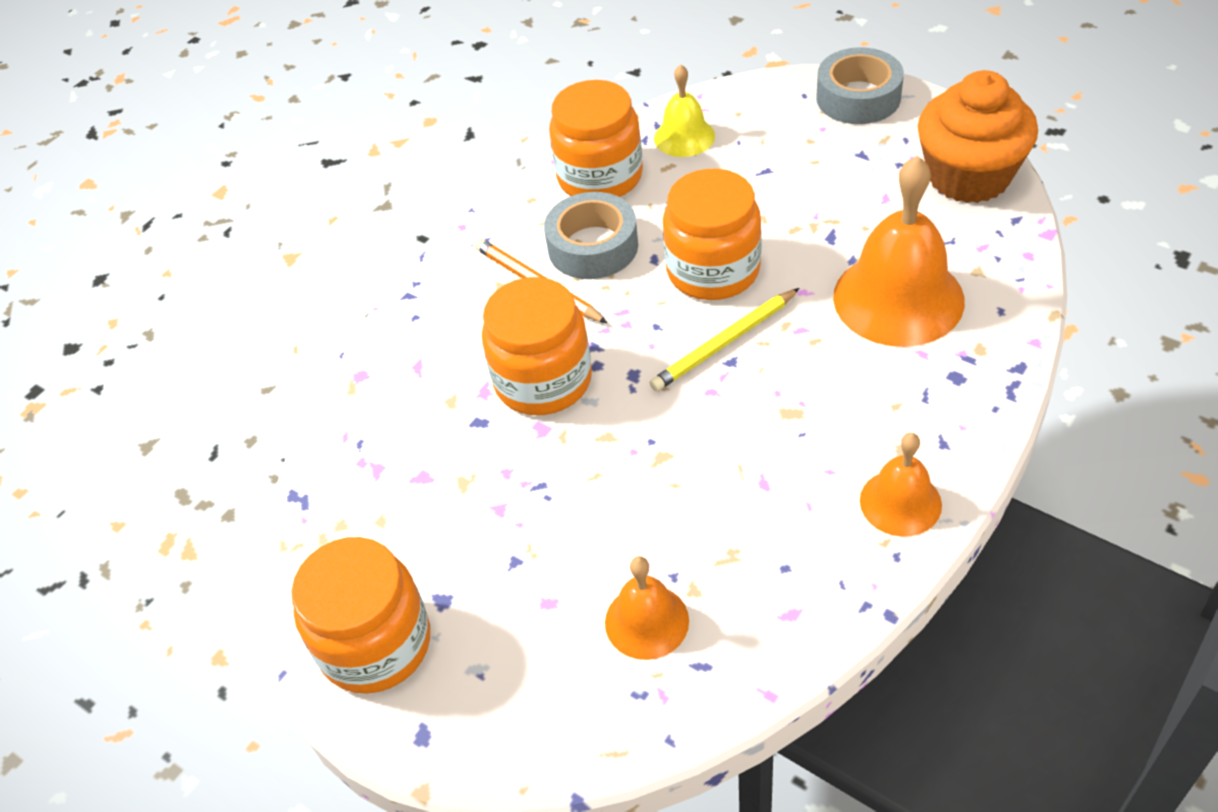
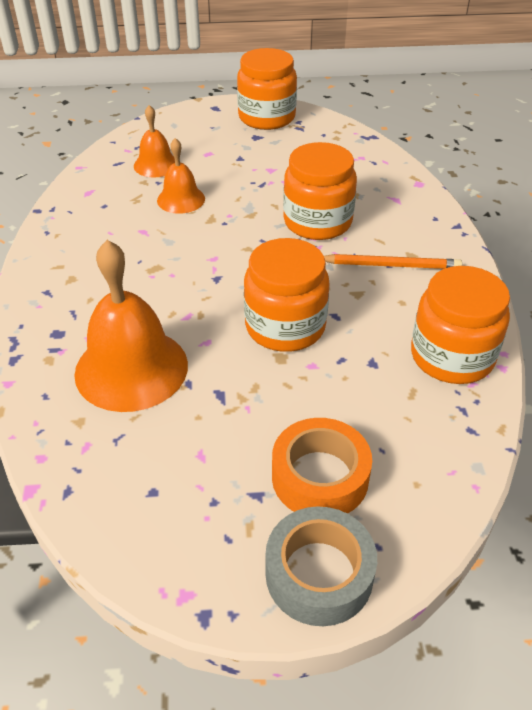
camera: 135 degrees right, 5 degrees down
(593, 246) = (387, 303): grey tape -> none
(684, 137) = (433, 429): yellow bell -> none
(725, 343) = (230, 286): yellow pencil -> none
(804, 145) = (320, 477): none -> orange tape
(900, 502) = (57, 253): orange bell -> orange bell (181, 199)
(968, 176) = (136, 520): orange cupcake -> none

